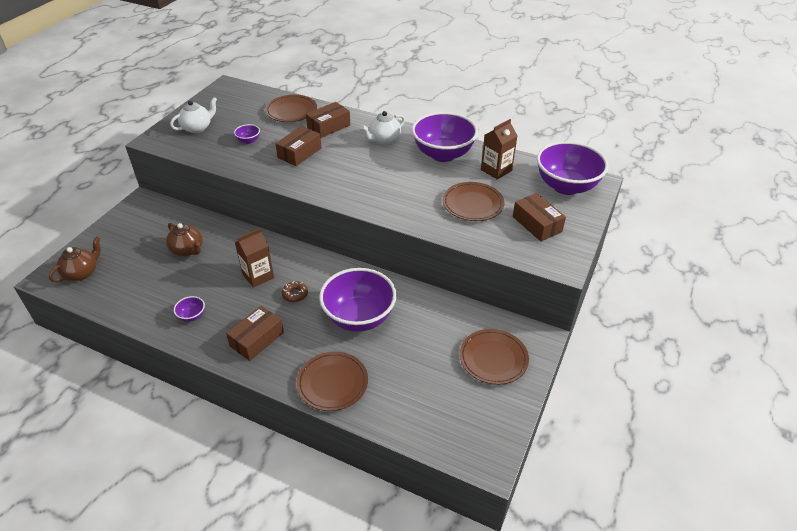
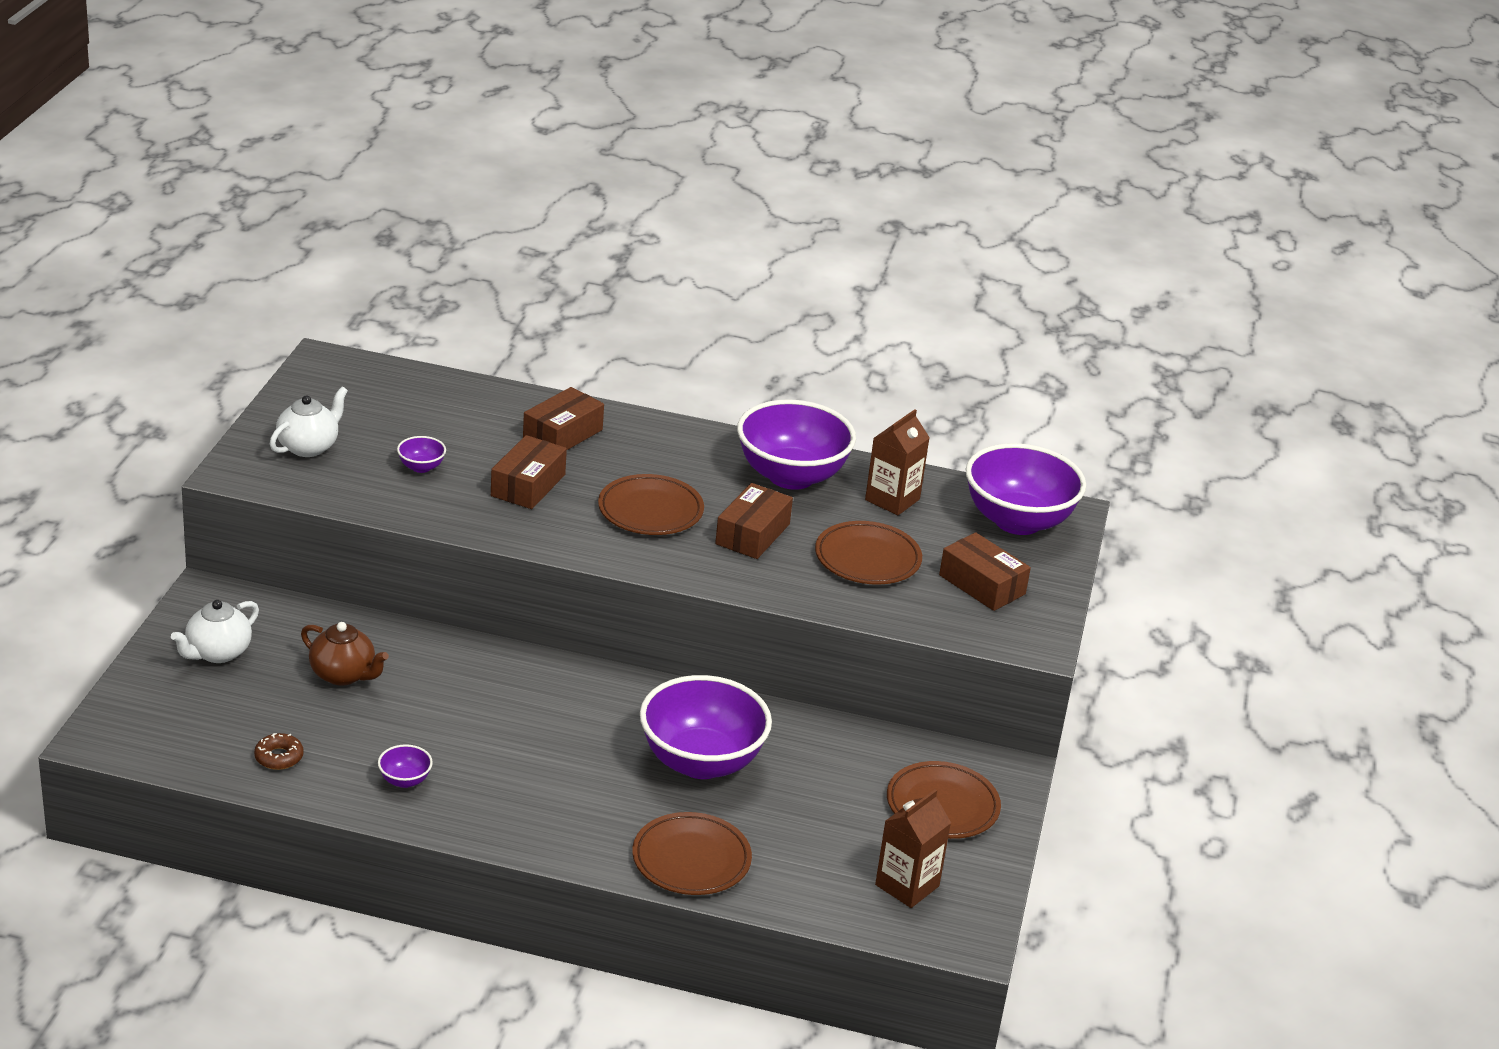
camera: 15 degrees left, 10 degrees down
(82, 273) = (160, 725): brown teapot -> none
(257, 339) = (537, 807): brown box -> brown box (752, 534)
(258, 276) = (496, 709): brown carton -> brown carton (907, 885)
(291, 111) = (478, 408): brown plate -> brown plate (650, 510)
(295, 294) = (575, 734): brown donut -> brown donut (279, 757)
(384, 139) = (675, 454): white teapot -> white teapot (217, 653)

